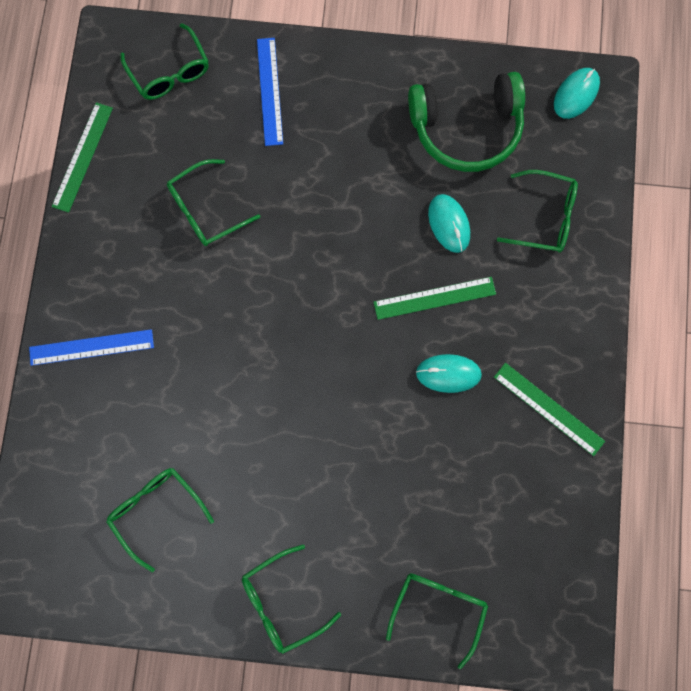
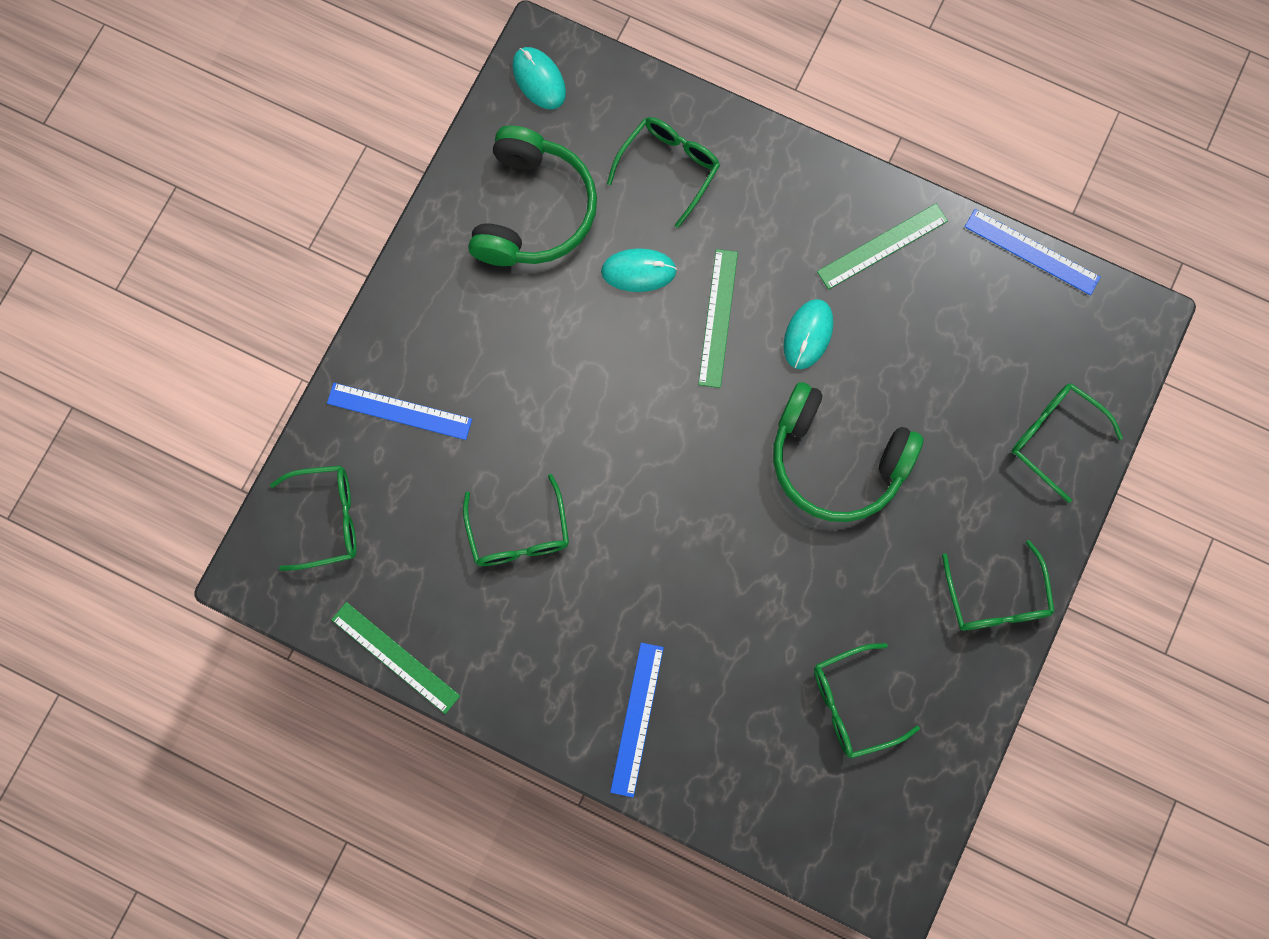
camera: 70 degrees left, 0 degrees up
(351, 432) = (836, 460): none -> green headphones
(596, 537) = (1032, 252): none -> blue ruler

